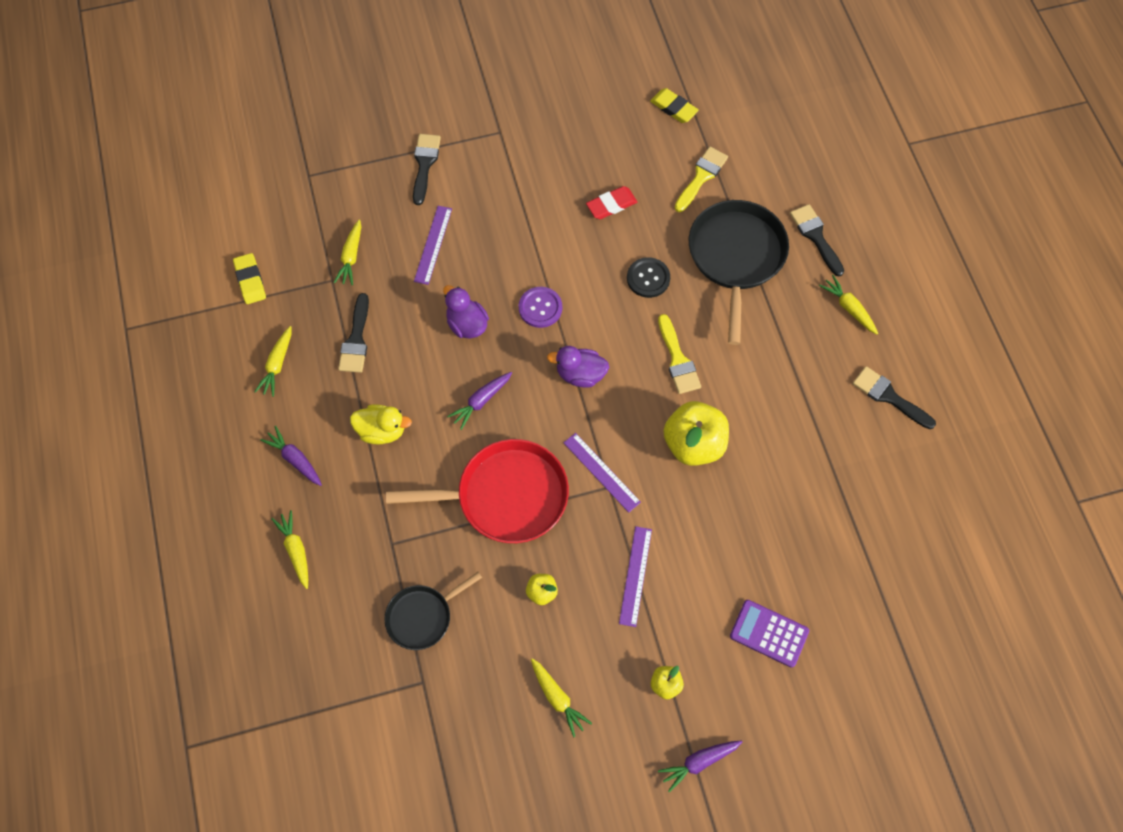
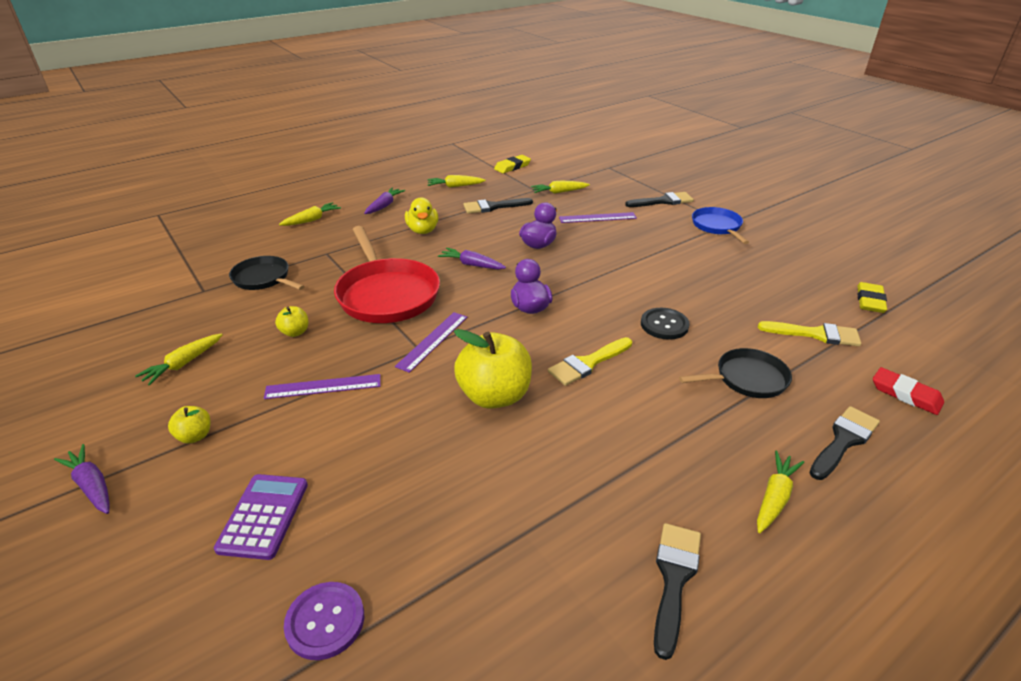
camera: 70 degrees right, 30 degrees down
(502, 145) = (717, 226): none -> blue pan
(540, 308) = (581, 274): purple button -> purple button (325, 621)
(611, 205) = (721, 288): red eraser -> red eraser (905, 394)
(736, 257) = (747, 379): black pan -> black pan, size x0.57

